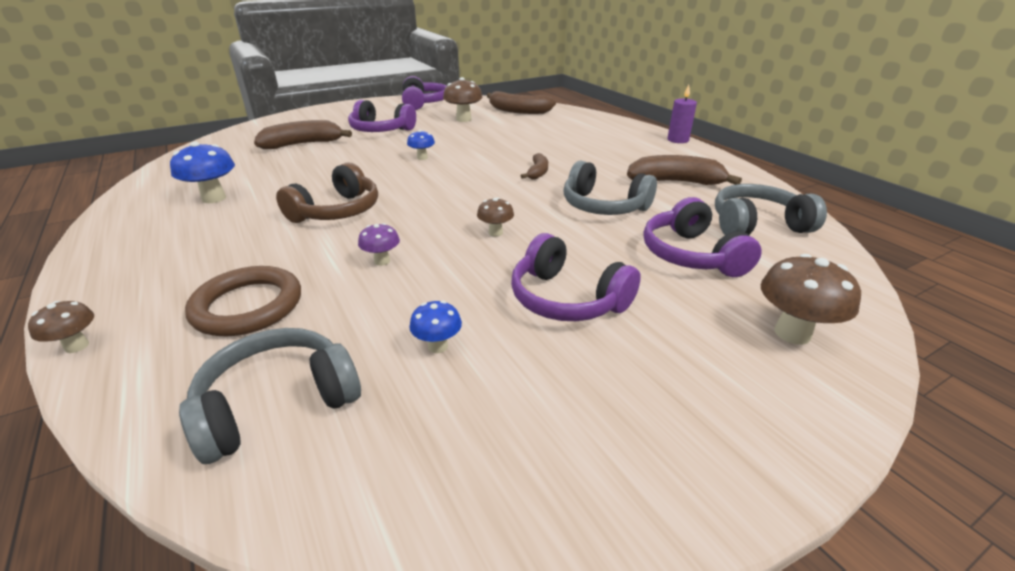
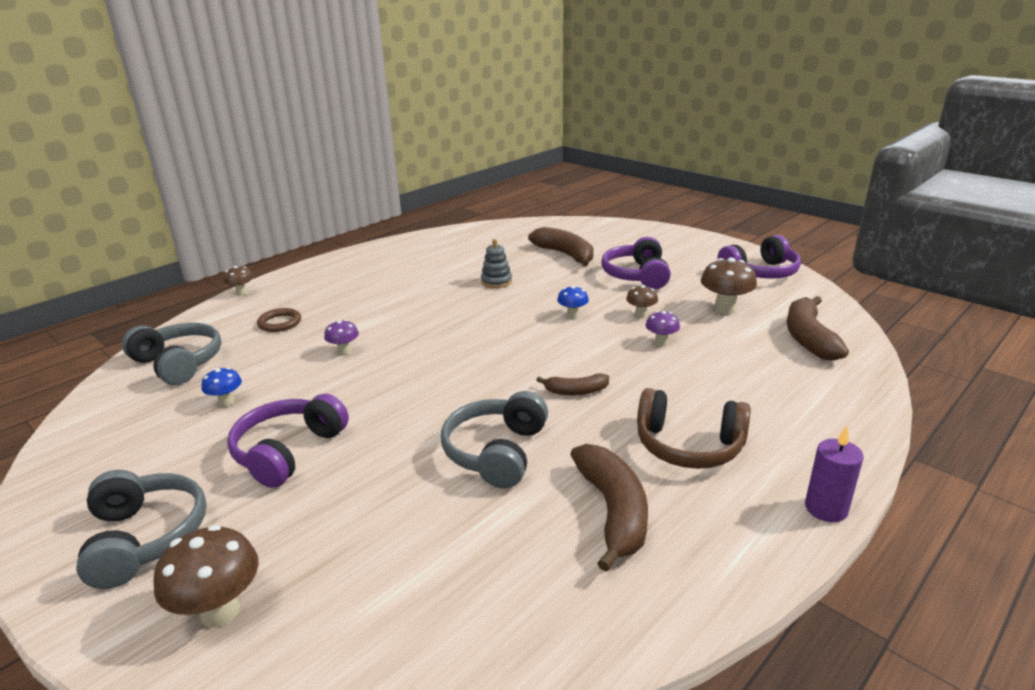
camera: 75 degrees right, 5 degrees down
(214, 198) = (432, 261): blue mushroom -> none
(248, 306) = (280, 323): brown ring -> brown ring, size x0.60
(317, 175) = (496, 282): none -> grey stacking toy
(337, 211) = (427, 310): brown headphones -> brown headphones (688, 446)
(491, 141) = (661, 342): none -> purple mushroom
(495, 233) = (407, 392): brown mushroom -> brown mushroom (641, 315)
(691, 255) = (384, 531): purple headphones -> none
(757, 225) = (489, 600): grey headphones -> grey headphones (145, 538)

